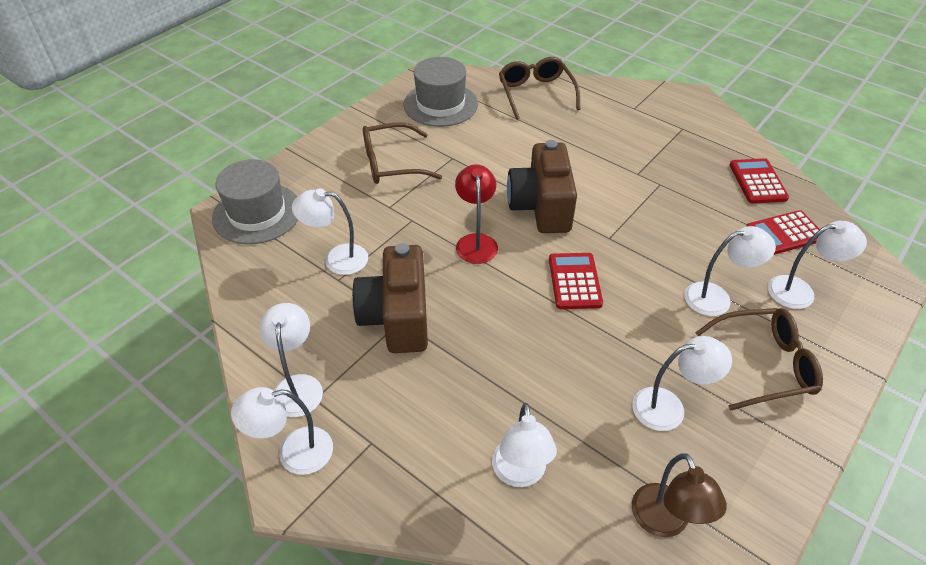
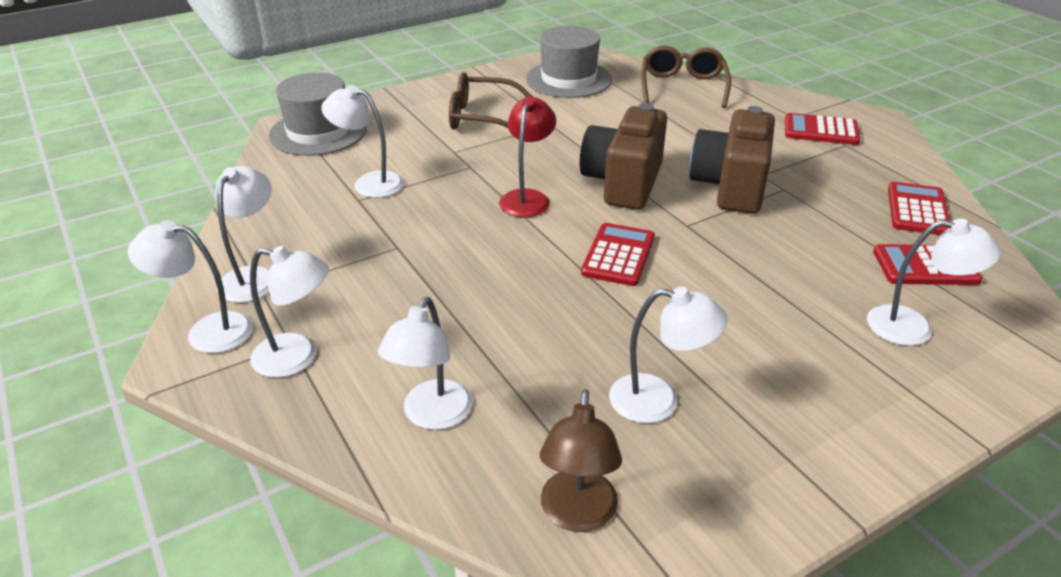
camera: 20 degrees right, 10 degrees down
(397, 318) = (395, 244): brown camera -> brown camera (730, 186)
(659, 118) = (821, 131): none -> red calculator
(716, 298) = (791, 309): white lamp -> white lamp (297, 357)
(764, 364) = (816, 390): brown glasses -> none

